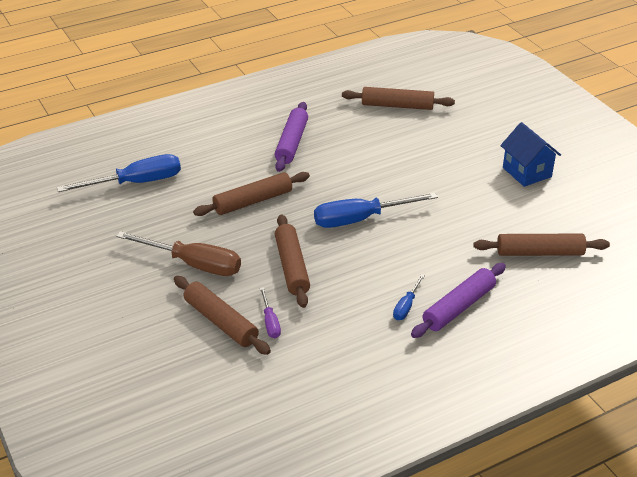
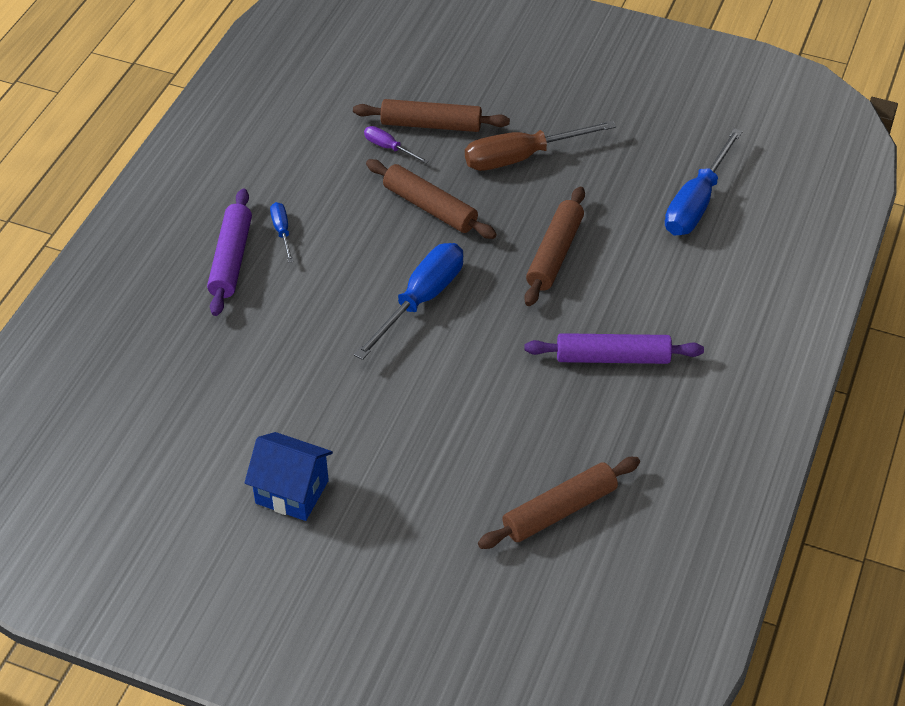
camera: 140 degrees right, 10 degrees up
(291, 143) = (612, 357): purple rolling pin -> purple rolling pin turned 60 degrees counterclockwise
(539, 252) = (194, 373): brown rolling pin -> none

